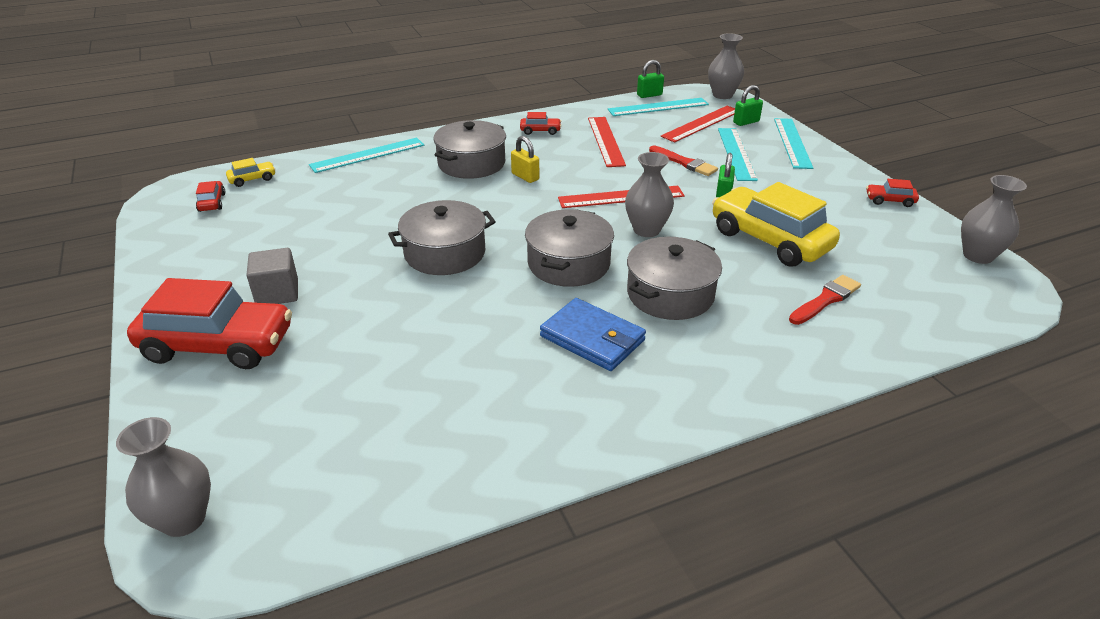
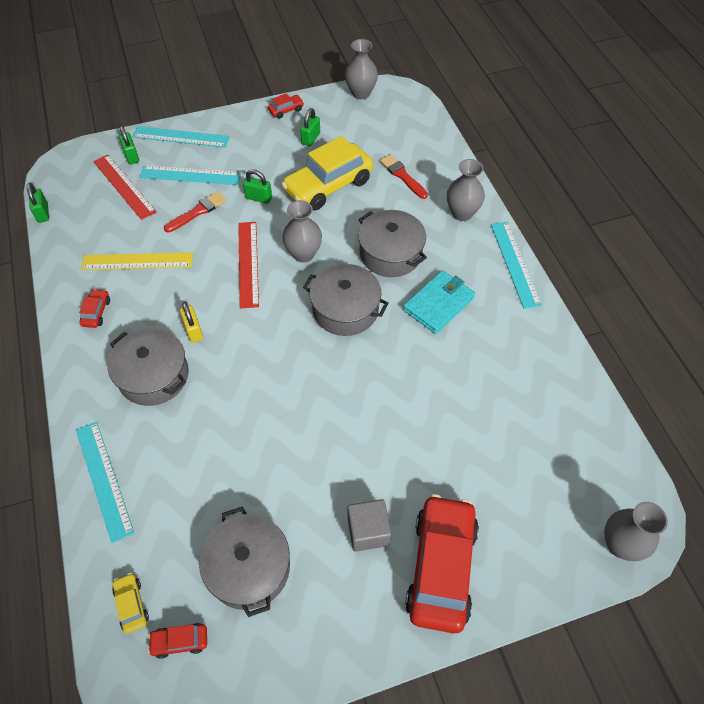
camera: 85 degrees left, 20 degrees up
(445, 253) = (319, 397): grey pot -> grey pot (249, 567)
(525, 176) = (194, 331): yellow padlock -> yellow padlock turned 75 degrees counterclockwise
(592, 338) = (438, 304): blue wallet -> turquoise wallet
(605, 141) = (137, 261): red ruler -> yellow ruler
(658, 107) = (75, 211): turquoise ruler -> turquoise ruler (515, 263)
(722, 95) = (66, 159): grey vase -> grey vase (462, 213)
(849, 221) = (311, 138): none -> green padlock
(890, 200) = (286, 110): red car -> red car turned 135 degrees counterclockwise

